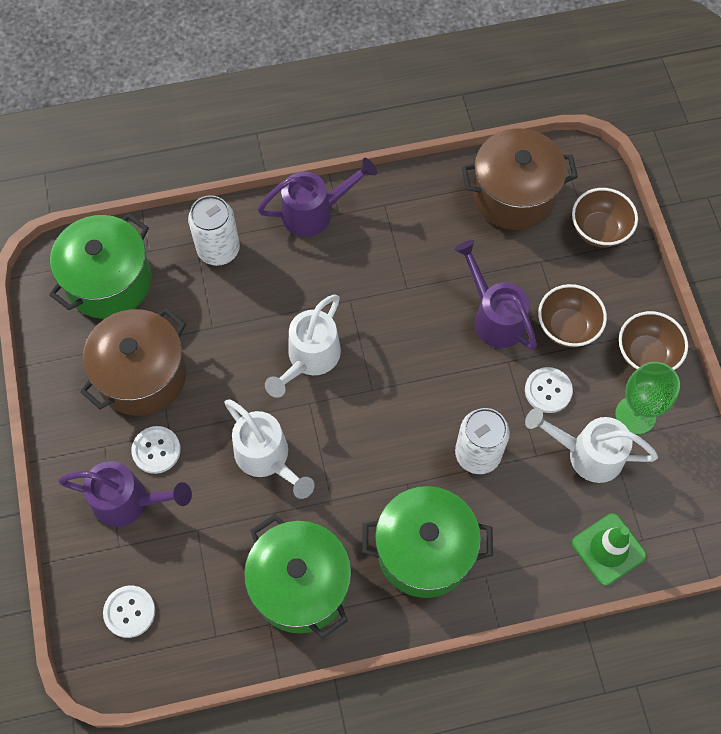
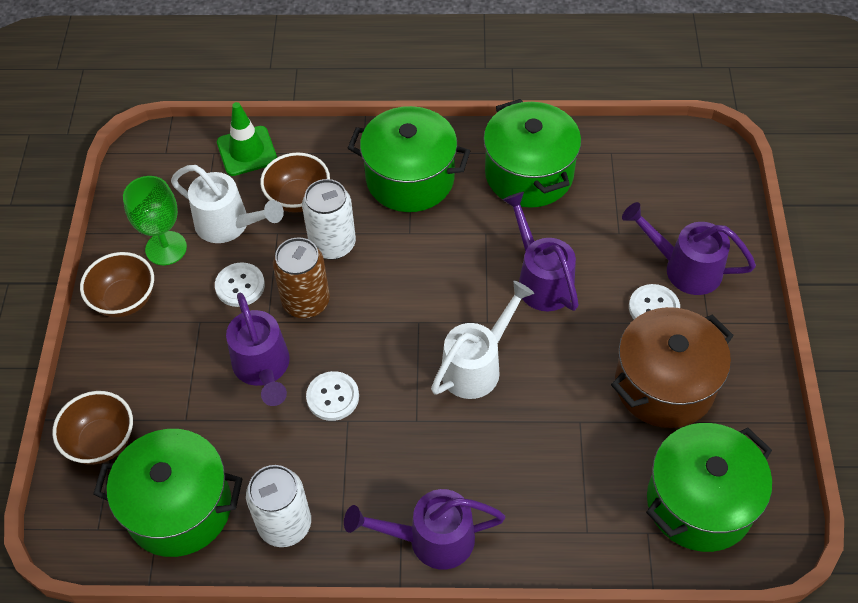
camera: 165 degrees left, 10 degrees down
(129, 612) = (687, 182): white button -> white button (333, 397)
(218, 250) = (560, 515): white can -> white can (285, 524)
(267, 458) = (541, 280): white watering can -> purple watering can
(481, 387) = (306, 302): none -> brown can
(513, 195) = (179, 508): brown pot -> green pot
(567, 327) = (191, 342): brown bowl -> brown bowl (298, 198)

